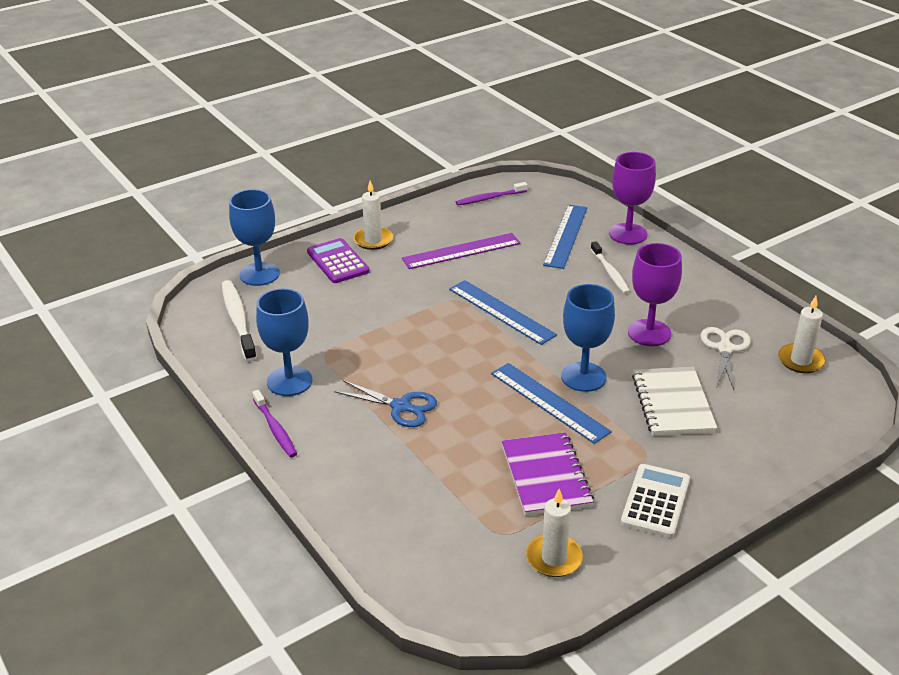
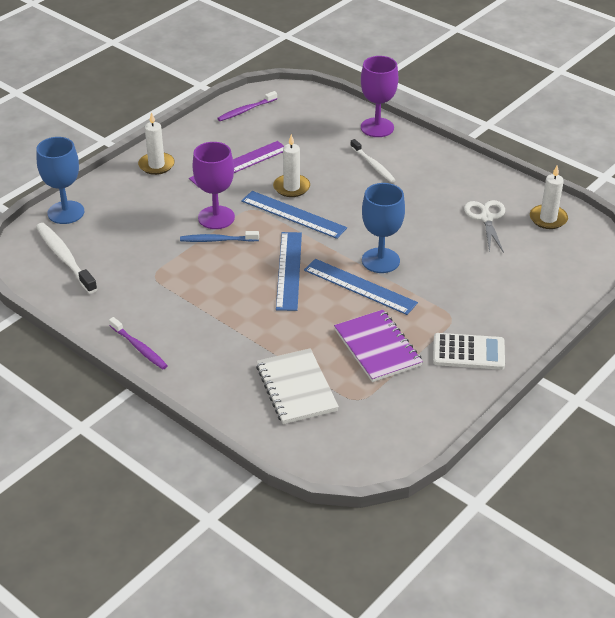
camera: 15 degrees left, 5 degrees up
(289, 381) = (134, 305): blue goblet -> none
(337, 262) = (132, 190): purple calculator -> none
(401, 407) = (239, 311): blue scissors -> none
(407, 326) = (217, 240): none -> blue toothbrush
(554, 558) = (405, 410): white candle -> white candle (291, 187)
(565, 236) = (324, 137): blue ruler -> blue ruler (289, 270)
(649, 333) = (422, 214): purple goblet -> purple goblet (216, 217)
(655, 501) = (468, 352): white calculator -> white calculator turned 90 degrees clockwise
(672, 403) = (458, 271): white notebook -> white notebook (296, 388)

